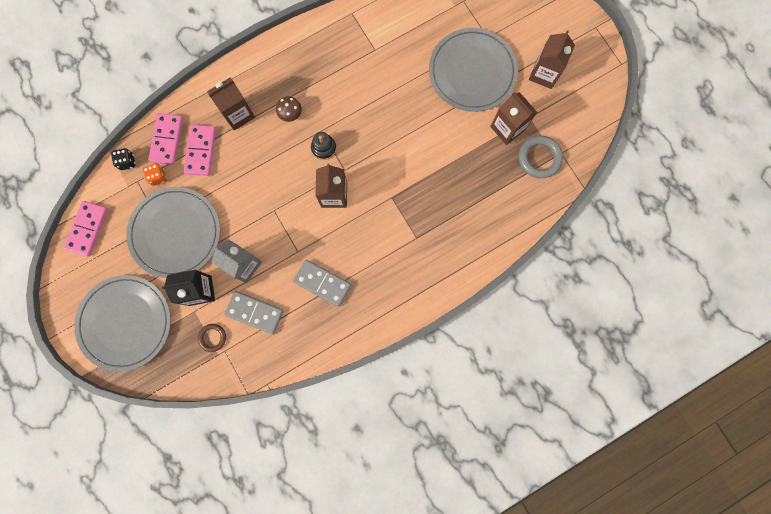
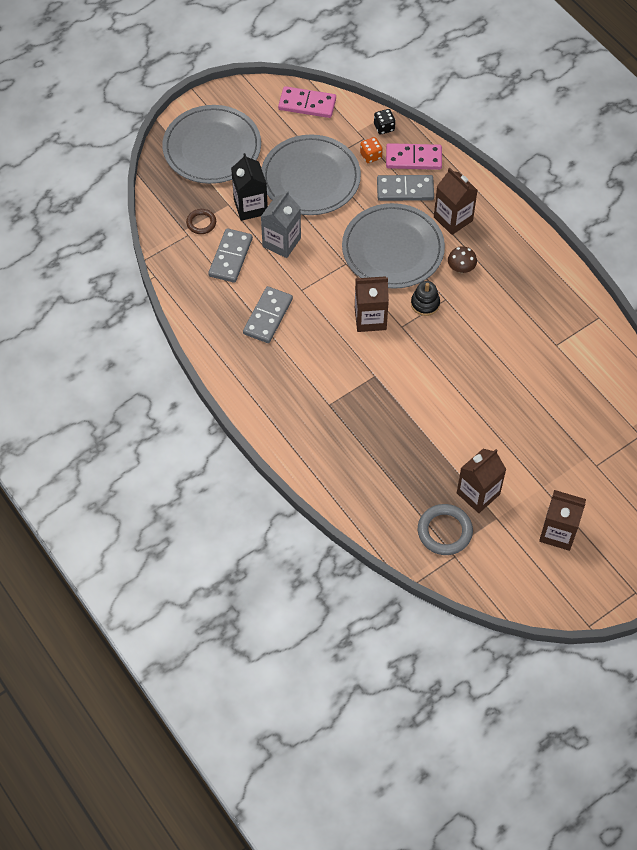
camera: 85 degrees right, 20 degrees down
(200, 151) = (405, 190): pink domino -> grey domino
(472, 72) = (546, 450): grey plate -> grey plate (393, 249)

